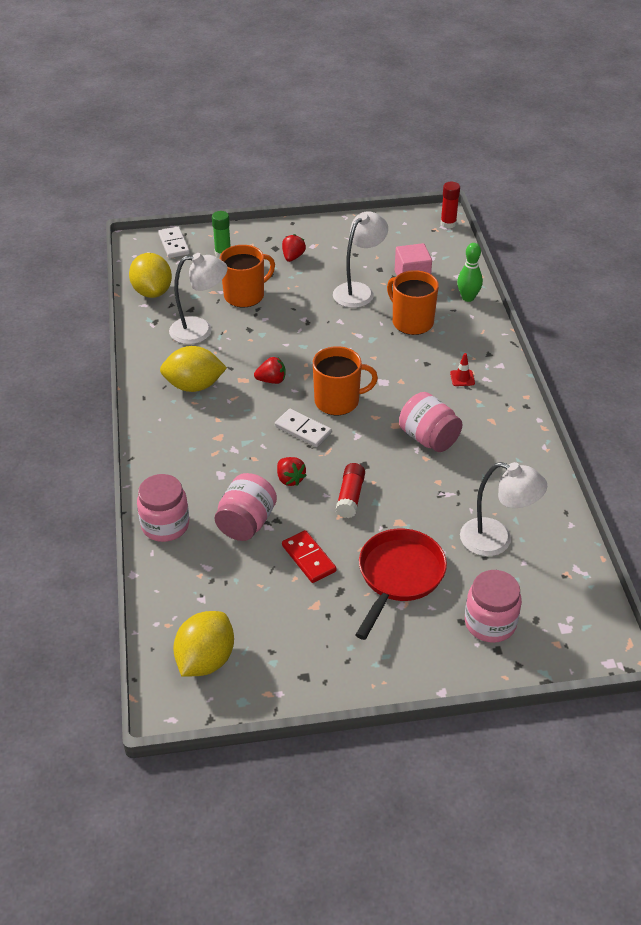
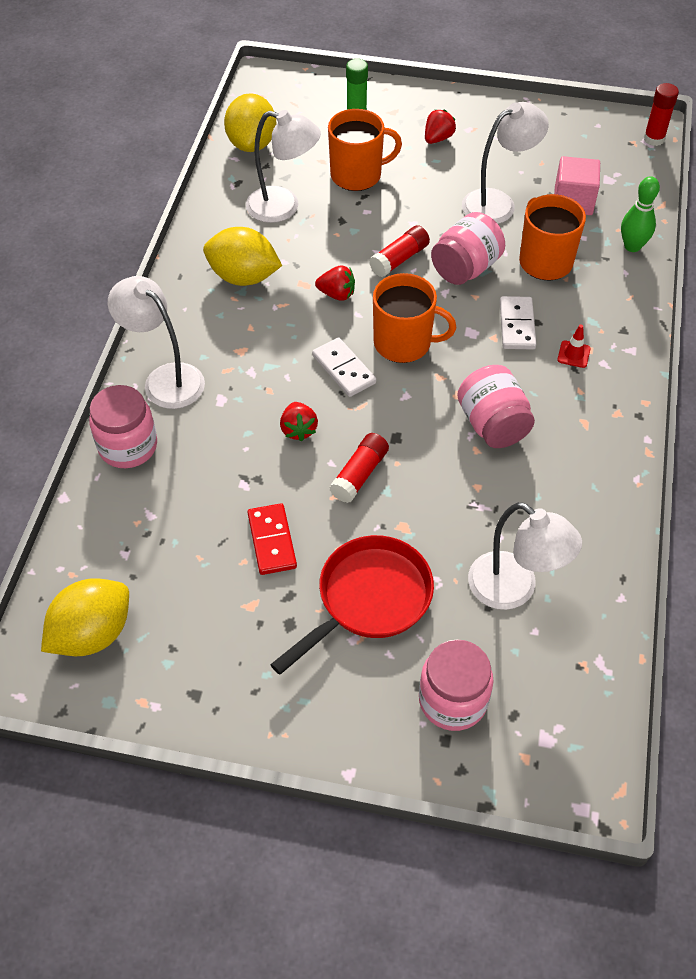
camera: 20 degrees right, 10 degrees up
(170, 471) = (165, 379): none -> white lamp
(174, 244) = (305, 89): white domino -> white domino (517, 325)
(246, 523) = (221, 471): pink jar -> pink jar (465, 268)
(306, 345) = (399, 259): none -> red glue stick

